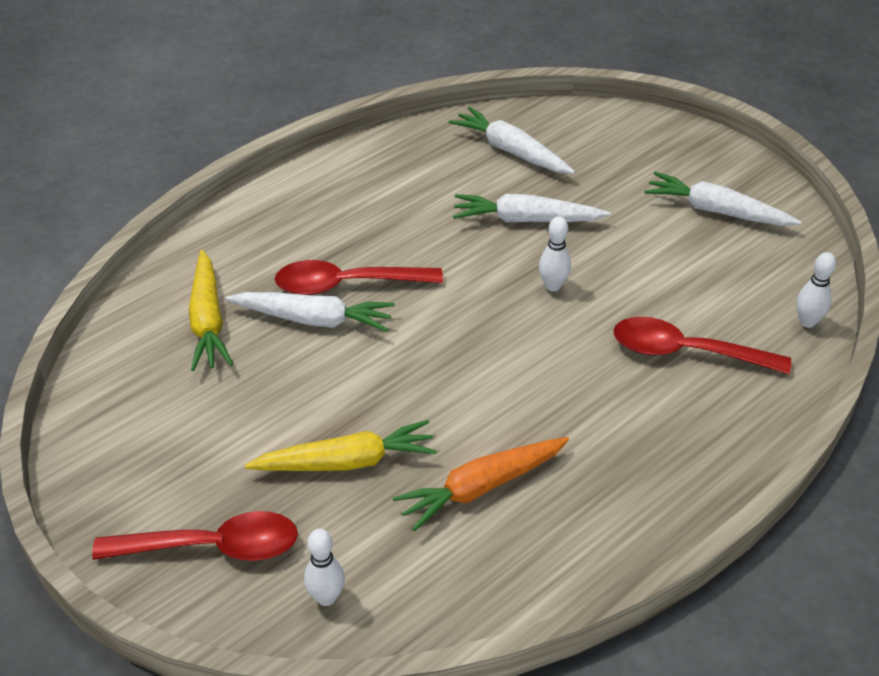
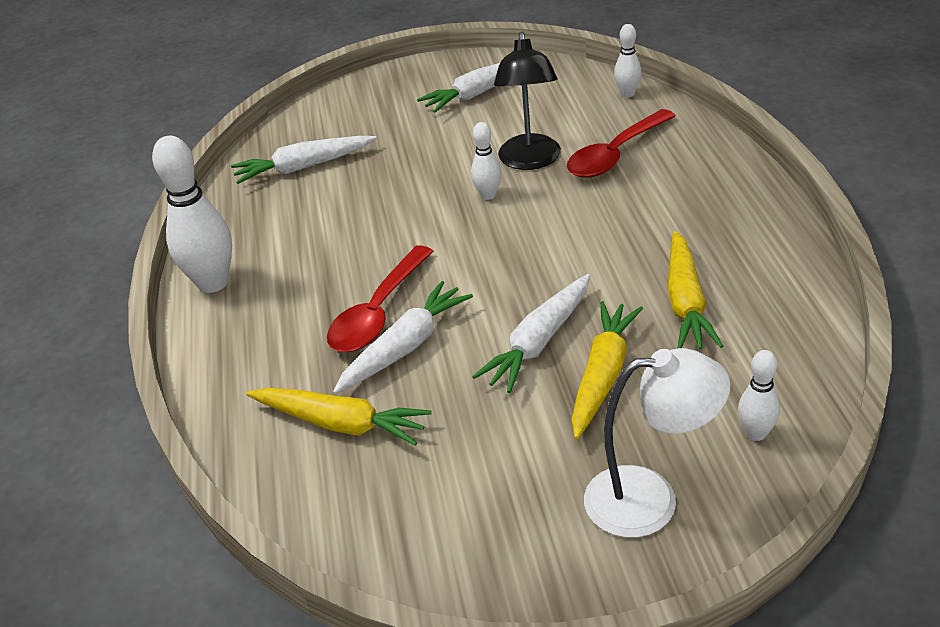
camera: 55 degrees left, 5 degrees down
(212, 547) = (650, 499): red spoon -> white lamp
(327, 173) = (213, 283): none -> white bowling pin
(481, 487) = (686, 302): orange carrot -> yellow carrot
(526, 220) = (397, 185): white carrot -> white carrot (539, 342)
(628, 293) = (530, 161): none -> black lamp

